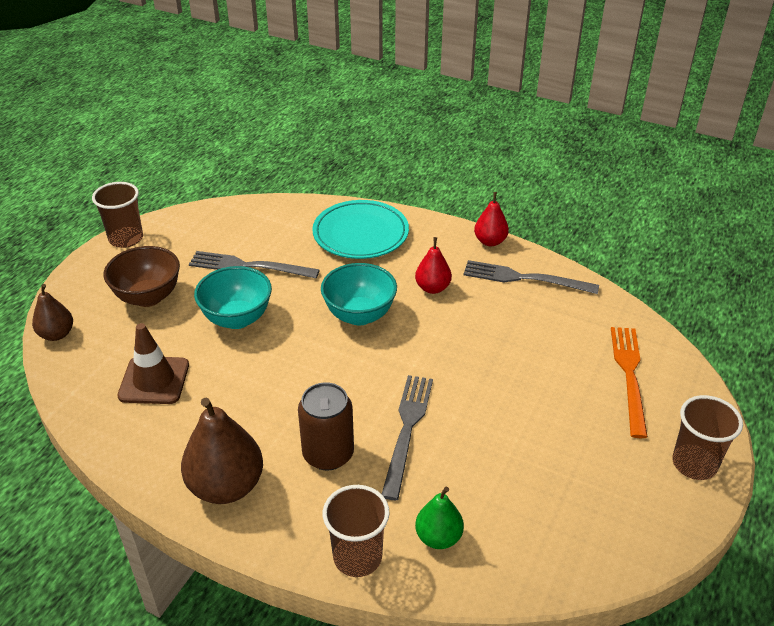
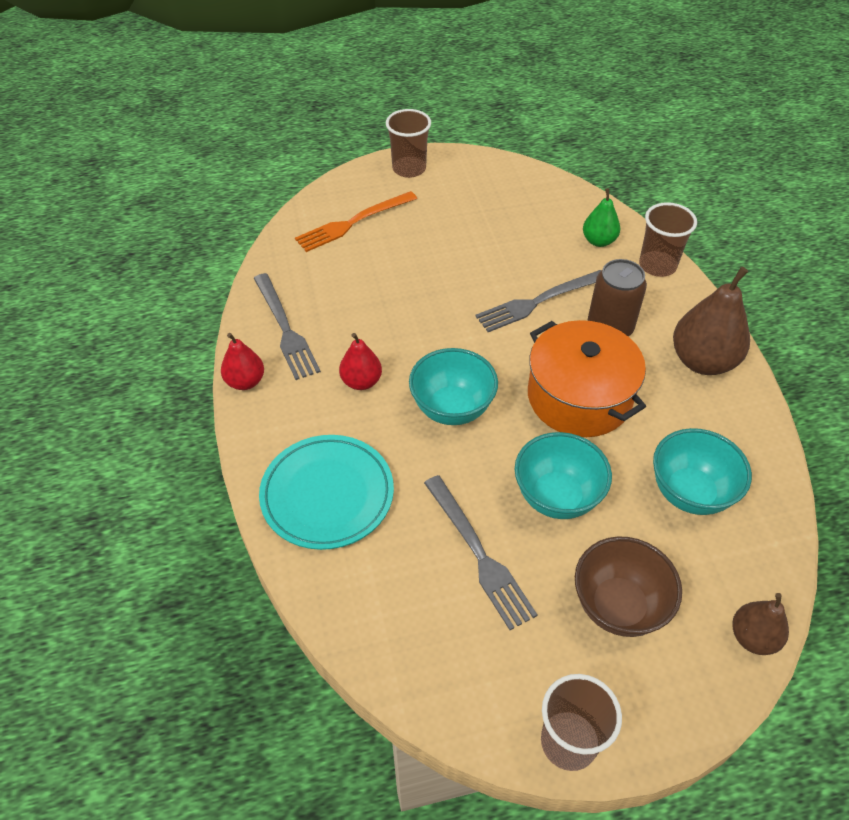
camera: 130 degrees left, 10 degrees up
(154, 380) = (690, 493): brown traffic cone -> turquoise bowl
(290, 383) = (579, 397): none -> orange pot

